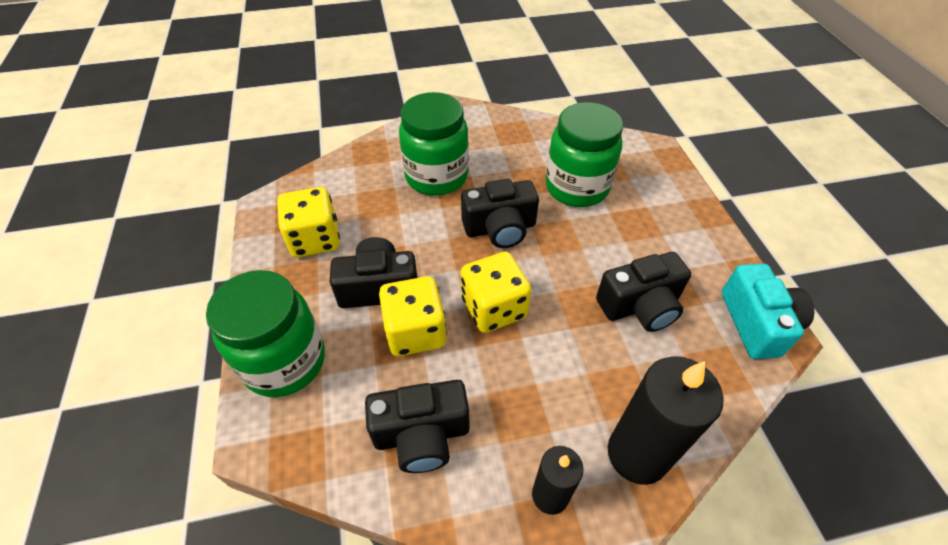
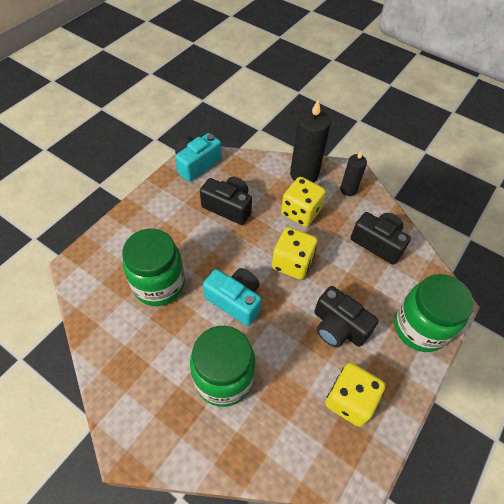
camera: 135 degrees left, 5 degrees up
(415, 332) = (341, 285): yellow dice -> yellow dice (300, 212)
(500, 228) = (235, 300): black camera -> turquoise camera

